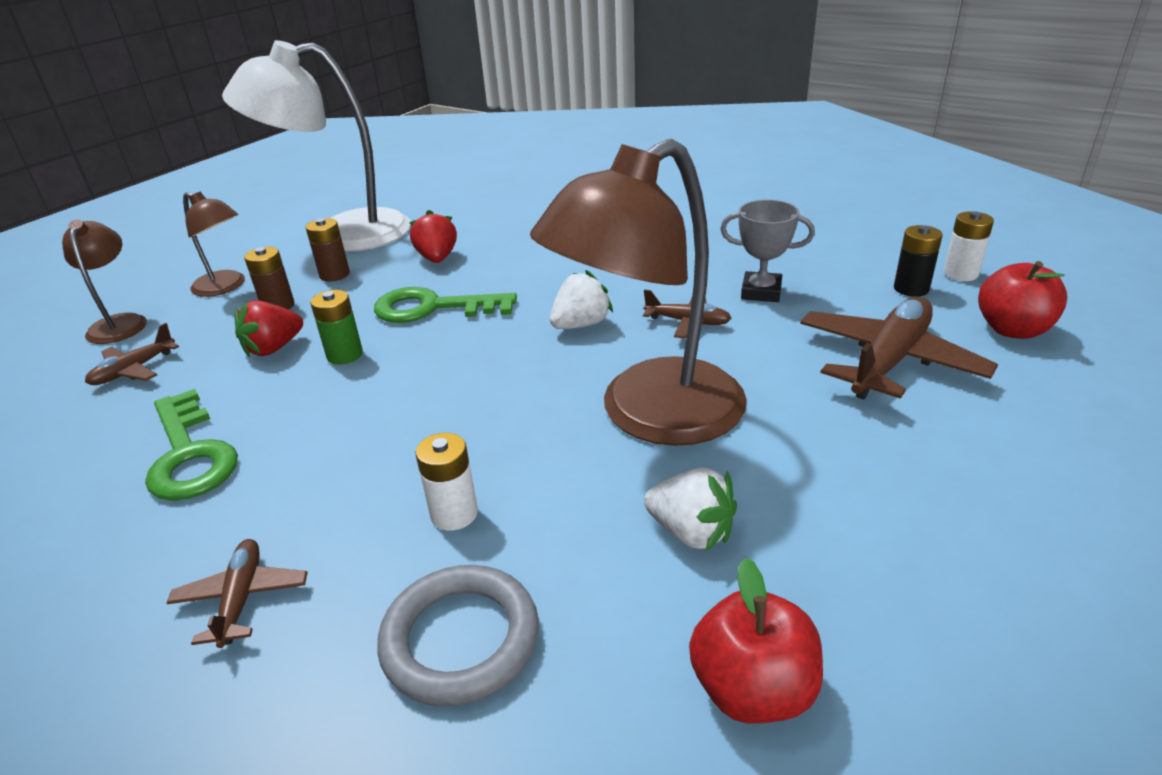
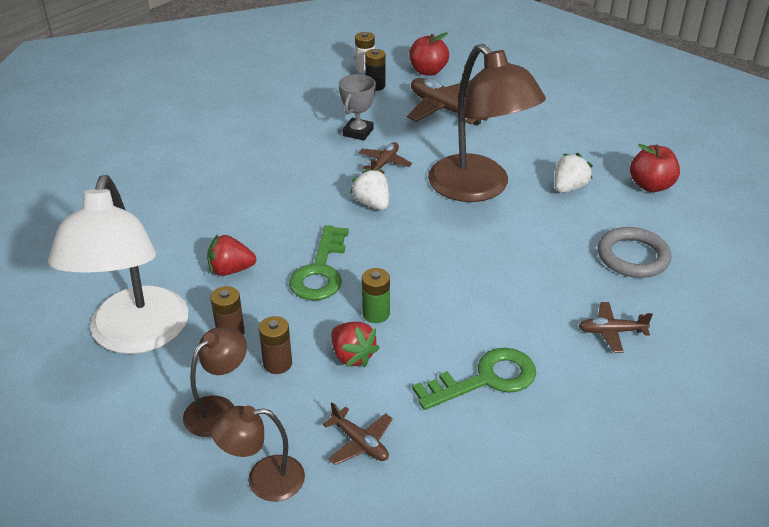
camera: 85 degrees left, 5 degrees up
(454, 514) = (552, 259): white battery -> none

